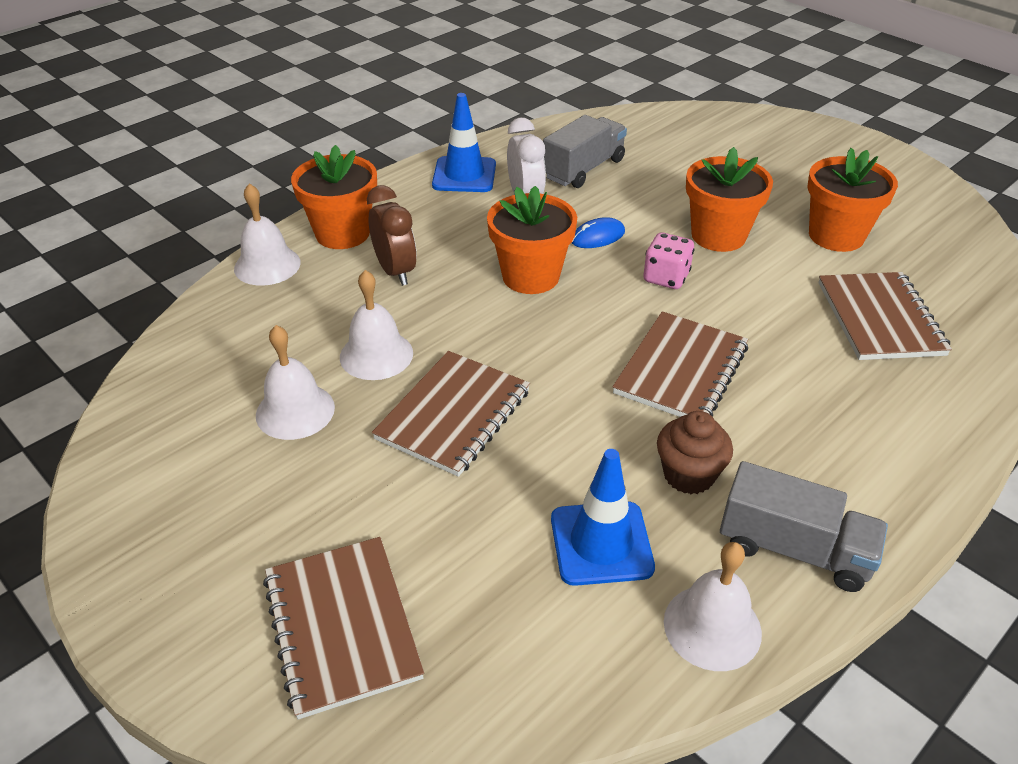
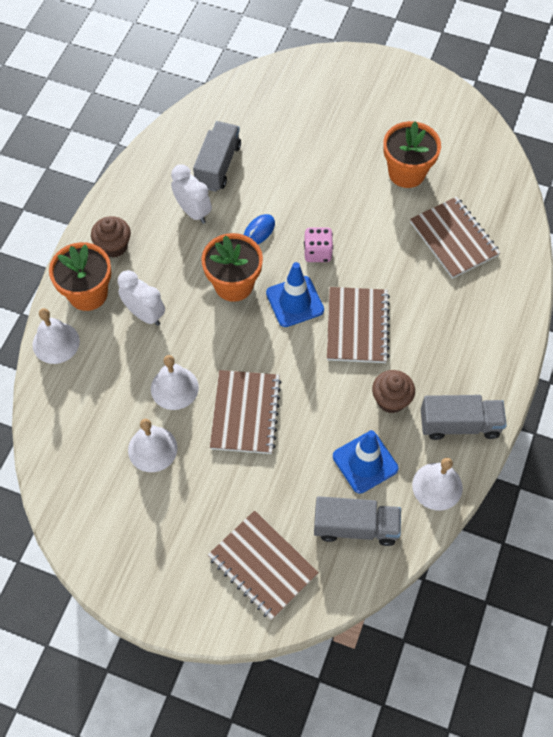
camera: 25 degrees left, 20 degrees up
(395, 271) = (145, 314): brown clock -> white clock
(407, 202) = (114, 246): none -> brown cupcake
(464, 175) = (138, 203): blue traffic cone -> blue traffic cone (295, 301)
(533, 632) = (355, 527): none -> grey truck
(718, 236) = (334, 201): orange flower pot -> none

